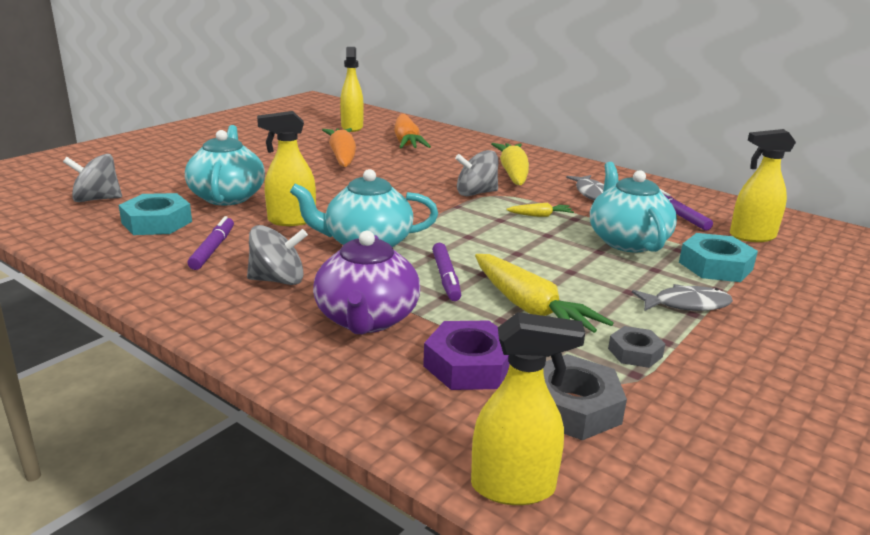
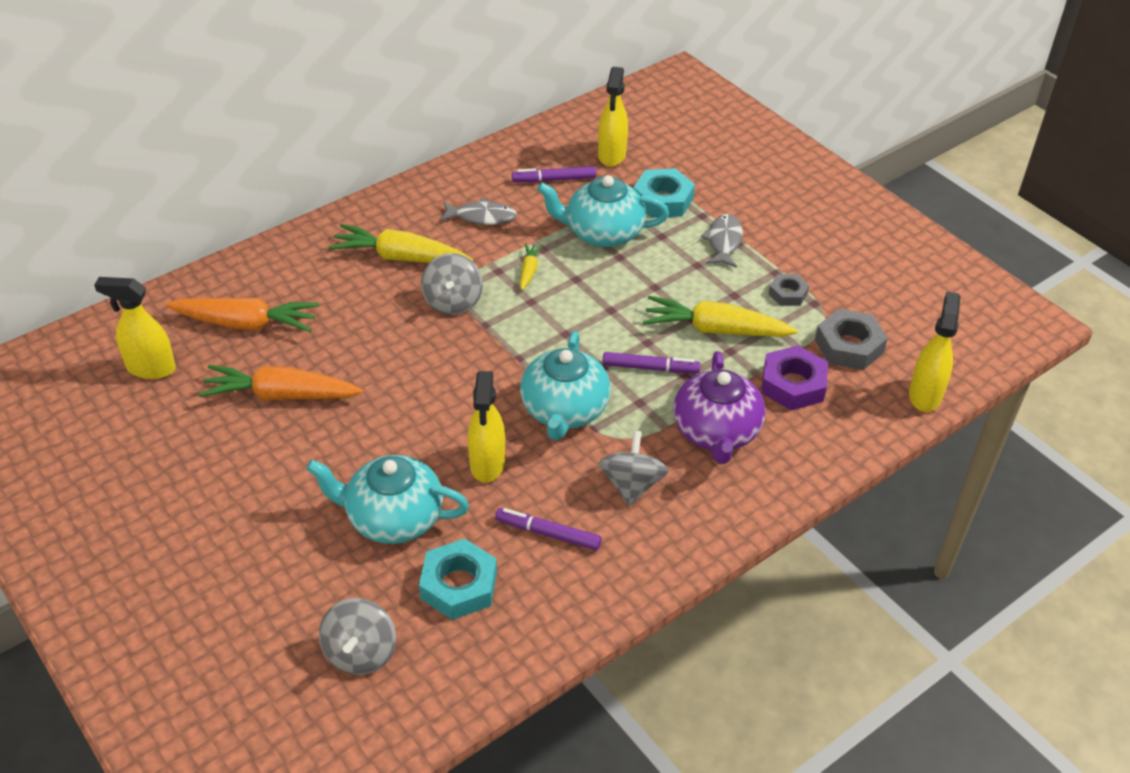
camera: 75 degrees left, 20 degrees up
(366, 319) = (716, 432): purple teapot -> purple teapot turned 75 degrees clockwise
(530, 308) = (715, 329): yellow carrot -> yellow carrot turned 150 degrees counterclockwise

